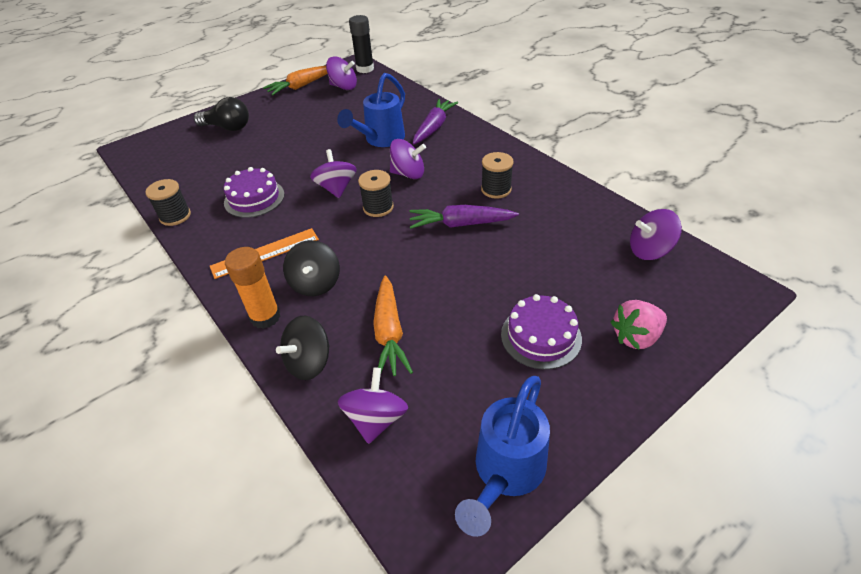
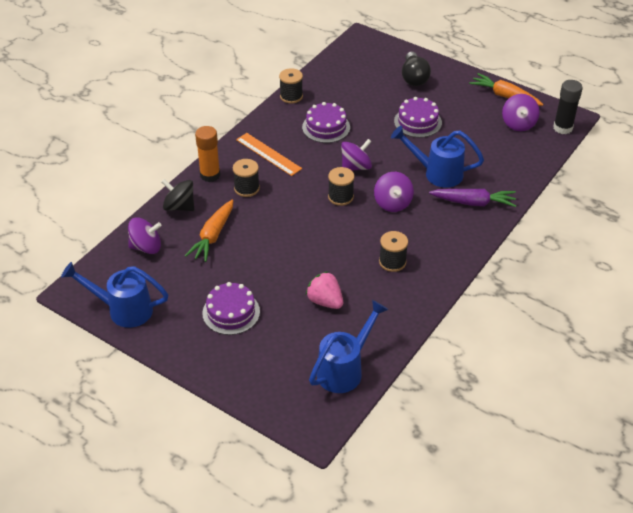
camera: 70 degrees right, 0 degrees up
(297, 137) = (417, 122): none -> purple cake
(316, 283) = (246, 188): black spinning top -> black spool
(389, 333) = (213, 236): orange carrot -> orange carrot turned 45 degrees counterclockwise
(460, 224) = (337, 249): purple carrot -> none
(636, 337) = (245, 364): pink strawberry -> pink strawberry (325, 301)
(649, 250) = (345, 369): purple spinning top -> blue watering can

